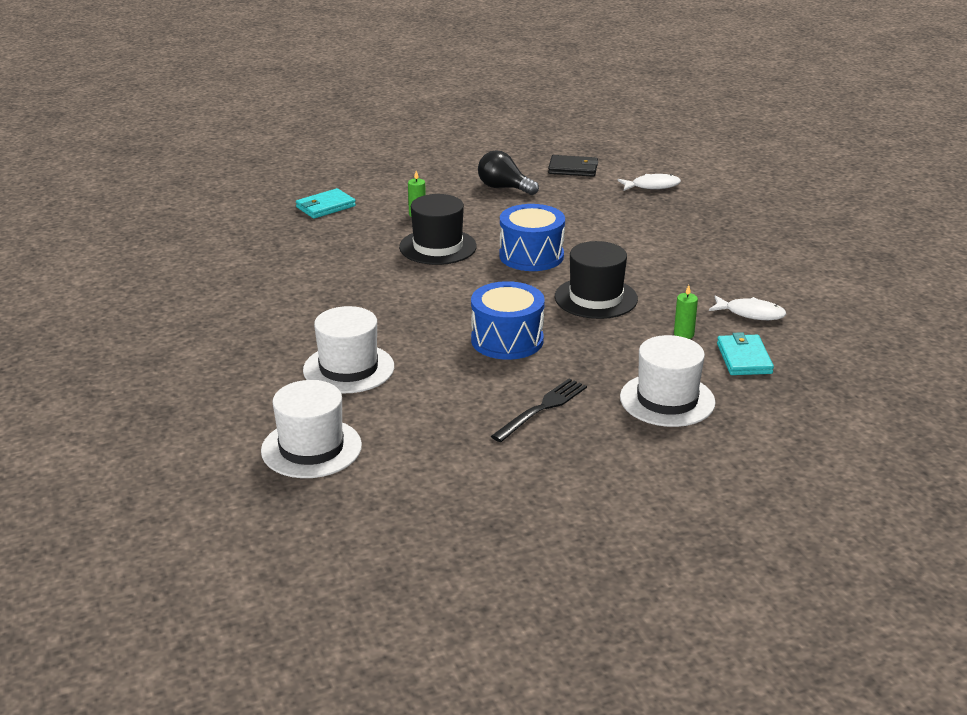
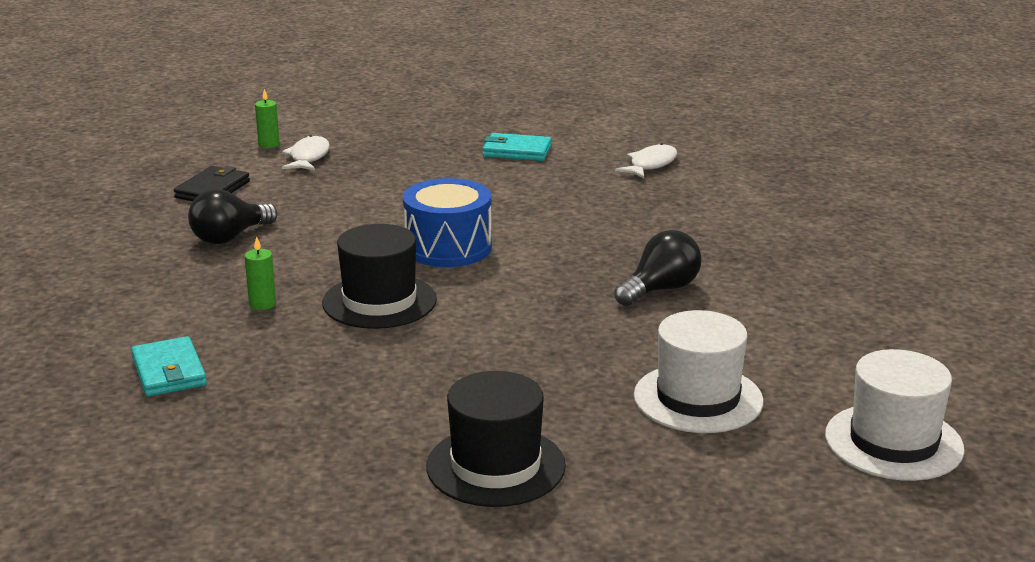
camera: 75 degrees left, 5 degrees down
(507, 340) = (660, 290): blue drum -> black light bulb
(542, 408) = (820, 291): black fork -> none
(596, 298) = (579, 228): black hat -> black hat (495, 466)
(667, 400) = (814, 229): white hat -> none
(683, 334) = (682, 200): green candle -> green candle (269, 144)
(744, 358) = (741, 183): turquoise wallet -> turquoise wallet (517, 151)

